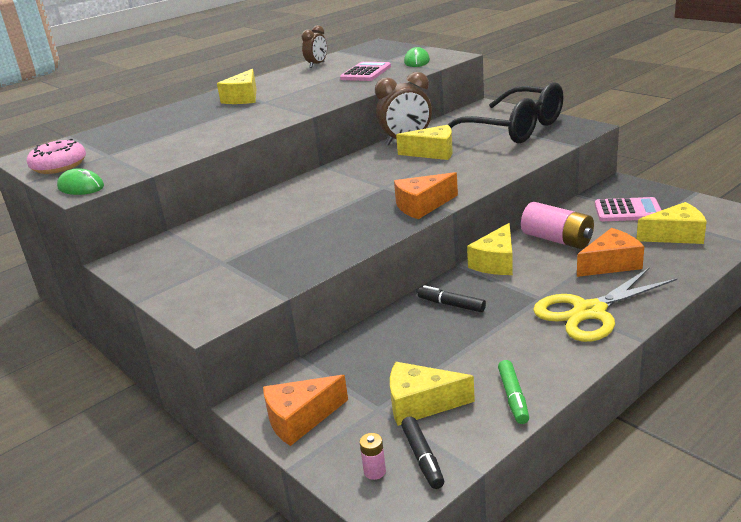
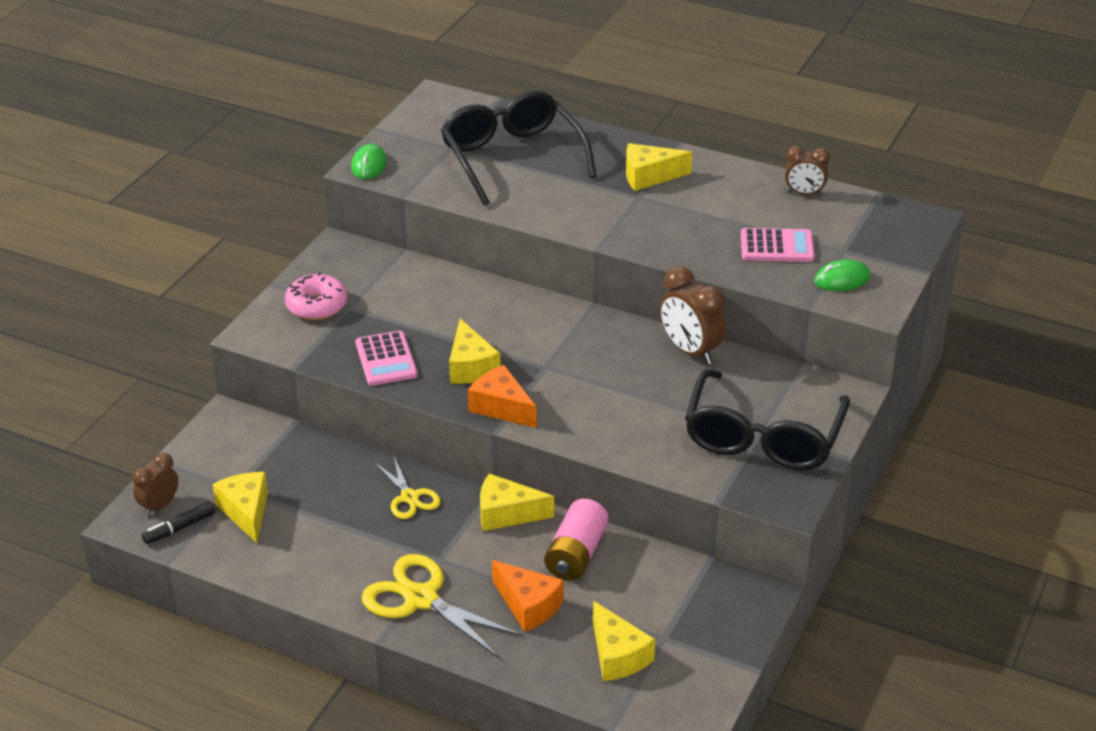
camera: 65 degrees right, 10 degrees up
(59, 166) = (416, 129): pink donut -> pink donut (317, 306)
(158, 135) = (513, 158): none -> black glasses
(300, 419) = (212, 447): orange cheese -> none
(374, 471) = (159, 506): pink battery -> brown clock
(433, 153) = (657, 382): yellow cheese -> yellow cheese (471, 366)
(451, 305) = (409, 497): black marker -> yellow scissors
(513, 397) = (267, 566): green marker -> none
(627, 211) = (675, 608): pink calculator -> pink calculator (386, 359)

